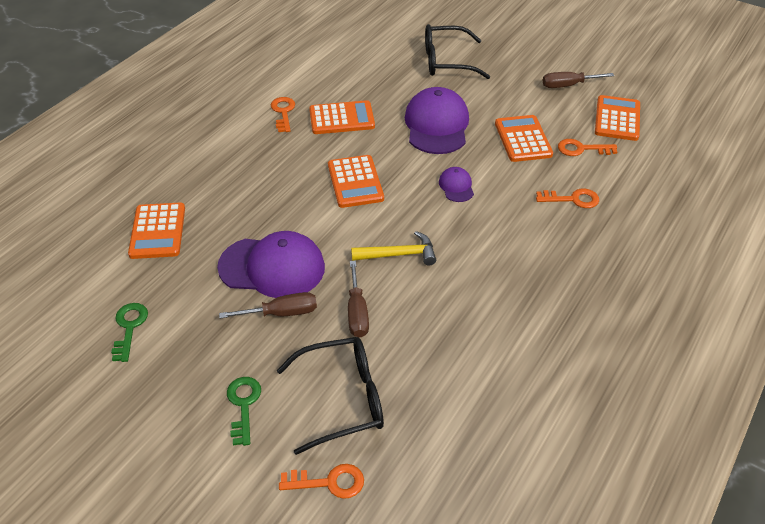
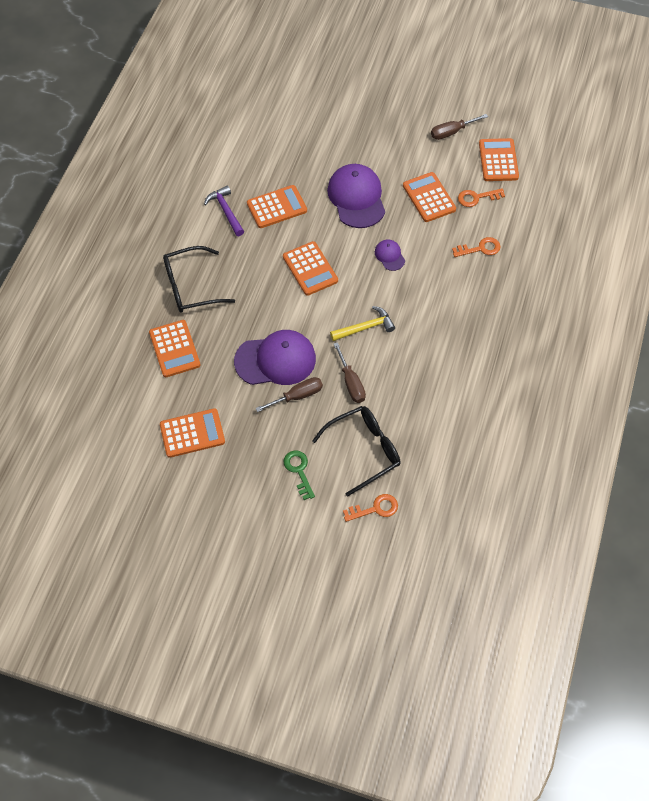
camera: 15 degrees left, 15 degrees up
(129, 327) = (192, 433): green key -> orange calculator
(283, 112) = (226, 211): orange key -> purple hammer
(446, 61) = (344, 125): black glasses -> black glasses (190, 287)

